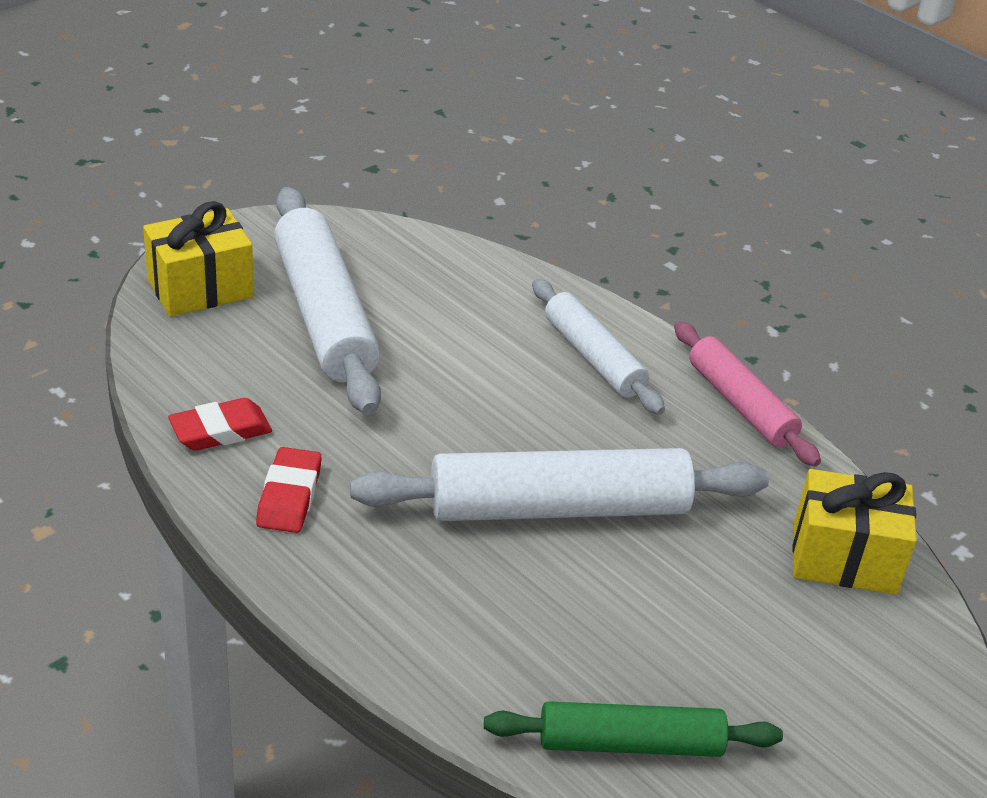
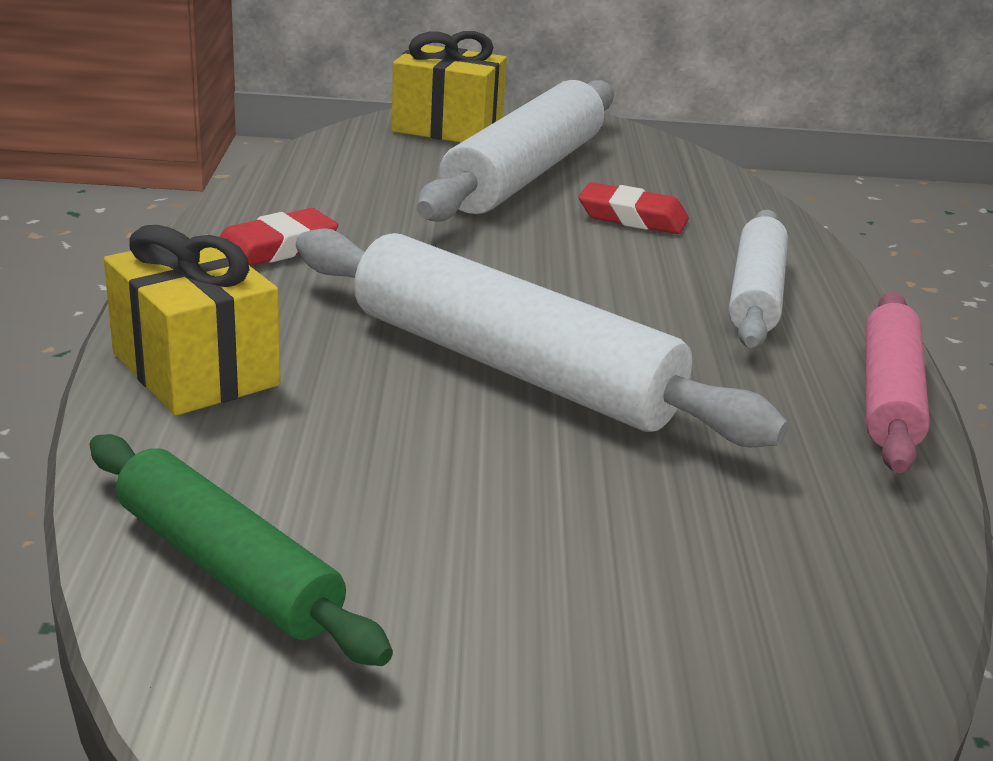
camera: 45 degrees right, 10 degrees down
(220, 431) = (301, 195): red eraser -> red eraser (632, 217)
(844, 558) = (813, 580): yellow gift -> yellow gift (195, 369)

